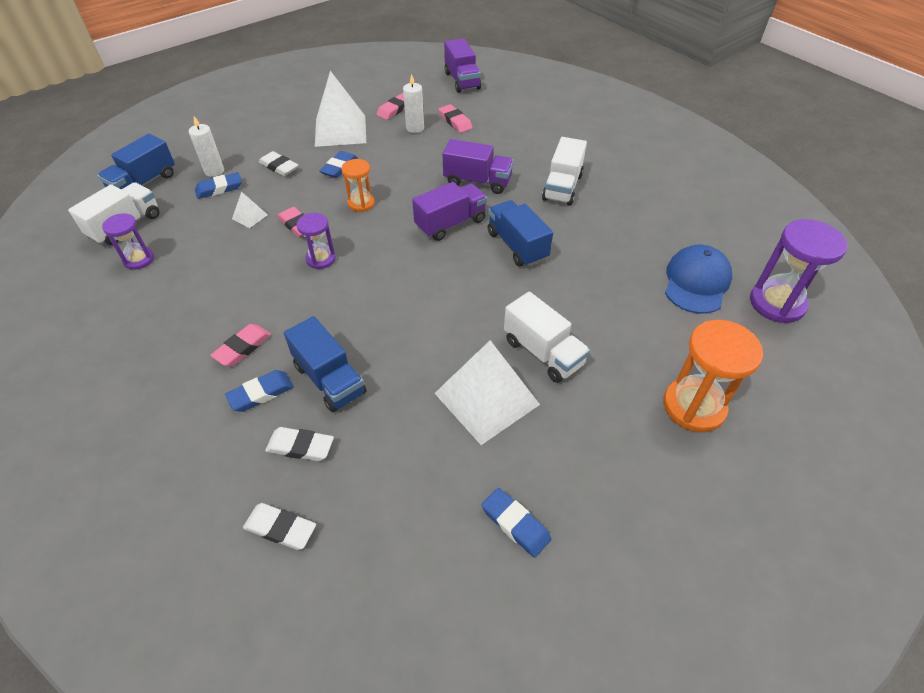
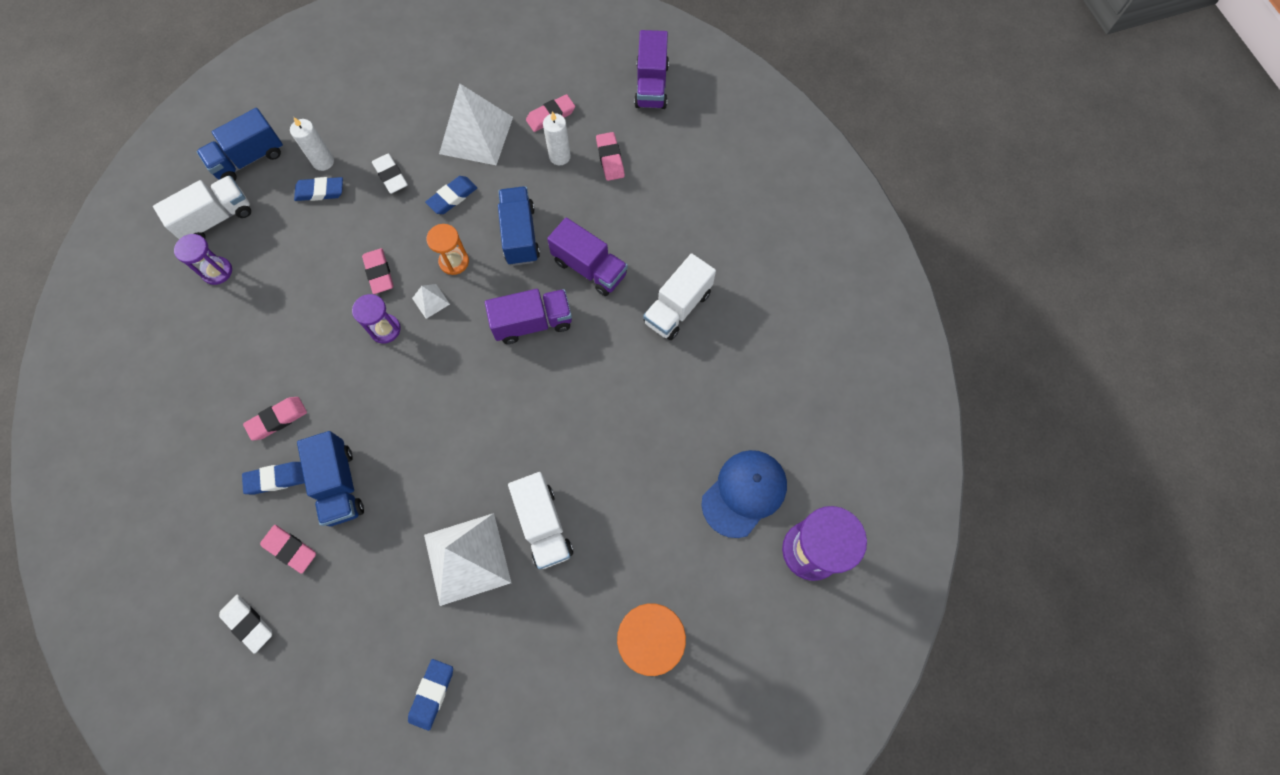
camera: 20 degrees right, 20 degrees up
(250, 216) = (337, 244): white pyramid -> white pyramid (431, 301)
(300, 447) = (290, 549): white eraser -> pink eraser
(515, 524) = (432, 694): blue eraser -> blue eraser turned 45 degrees clockwise
(517, 246) = (586, 378): blue truck -> blue truck (520, 235)

